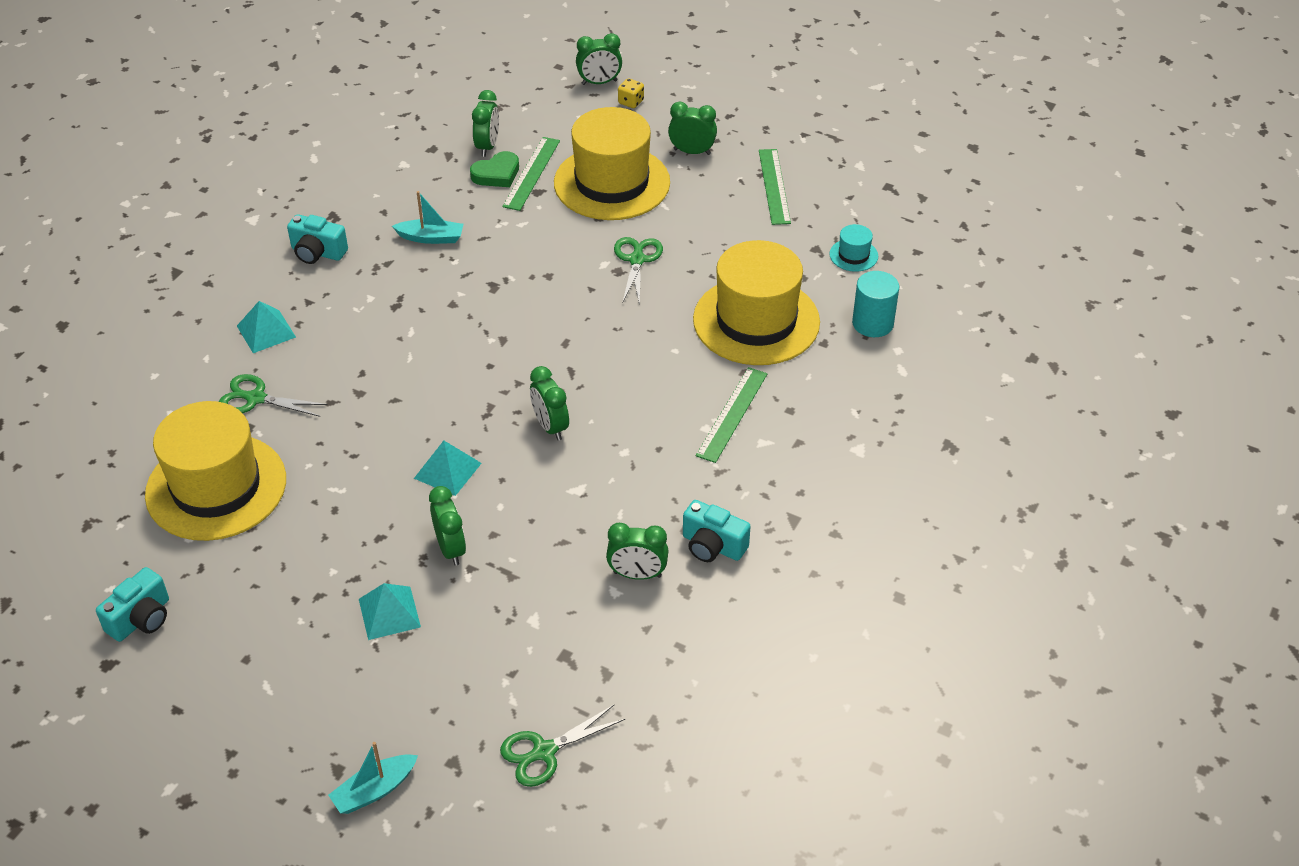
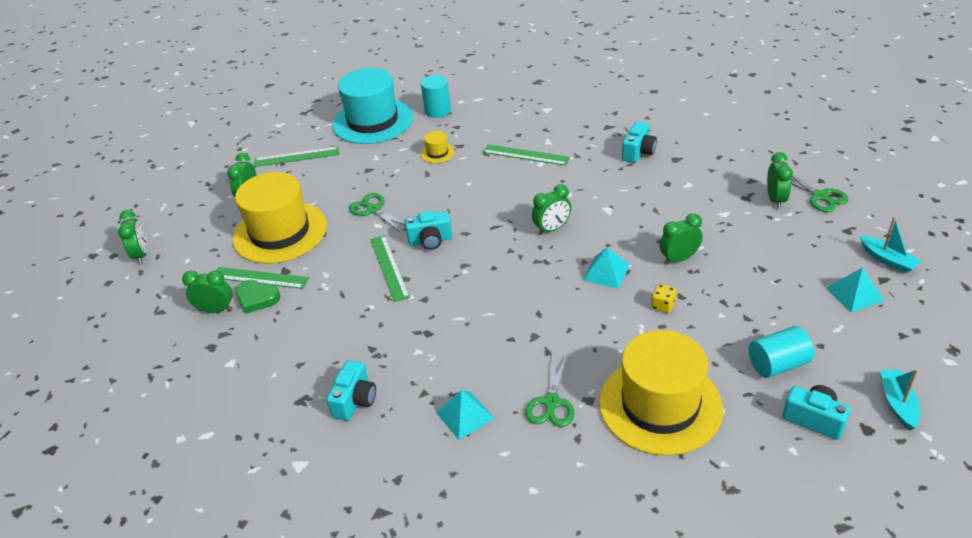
camera: 90 degrees left, 5 degrees down
(232, 607) = (777, 364): none -> turquoise cylinder
(389, 613) = (746, 278): turquoise pyramid -> turquoise pyramid (854, 293)
(431, 238) = (339, 326): turquoise boat -> turquoise boat (897, 403)
(497, 174) = (257, 298): green heart -> green heart turned 150 degrees clockwise
(518, 275) = (389, 267): none -> green ruler
(559, 310) = (430, 240): none -> turquoise camera
(631, 102) = (175, 234): yellow dice -> yellow dice (663, 306)
(637, 259) = (373, 210): green scissors -> green scissors turned 45 degrees clockwise
(637, 574) = (671, 177): green clock -> green clock (775, 199)
(756, 321) = (437, 153): yellow hat -> yellow hat, size x0.40
(853, 255) = (372, 121): turquoise hat -> turquoise hat, size x2.50

